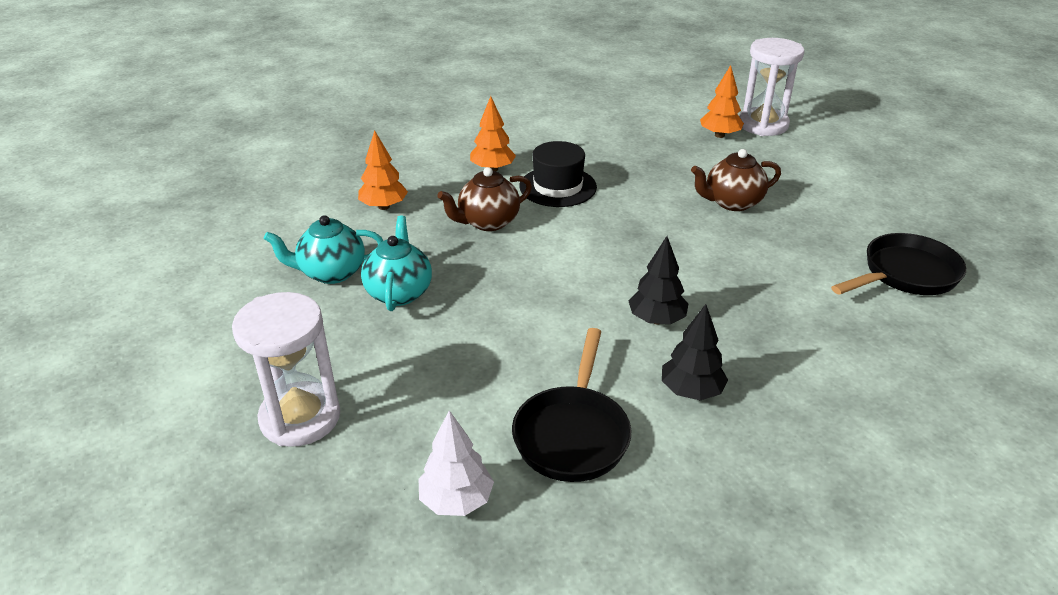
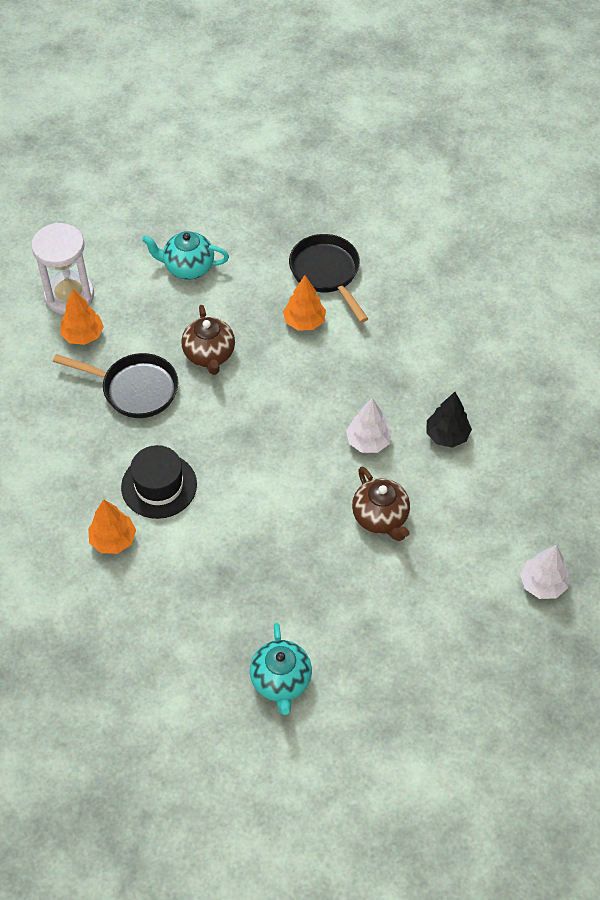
camera: 85 degrees left, 20 degrees up
(300, 418) = (465, 687): white hourglass -> none
(384, 206) = (171, 641): orange tree -> orange tree (304, 322)
(399, 292) = (316, 623): turquoise teapot -> turquoise teapot (188, 267)
(487, 222) = (214, 549): brown teapot -> brown teapot (380, 517)
(573, 434) = (485, 511): black pan -> black pan (135, 389)
(656, 320) = (368, 441): black tree -> white tree

